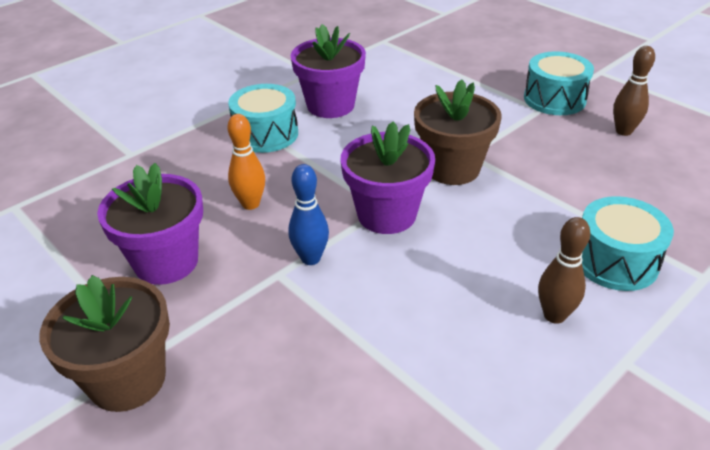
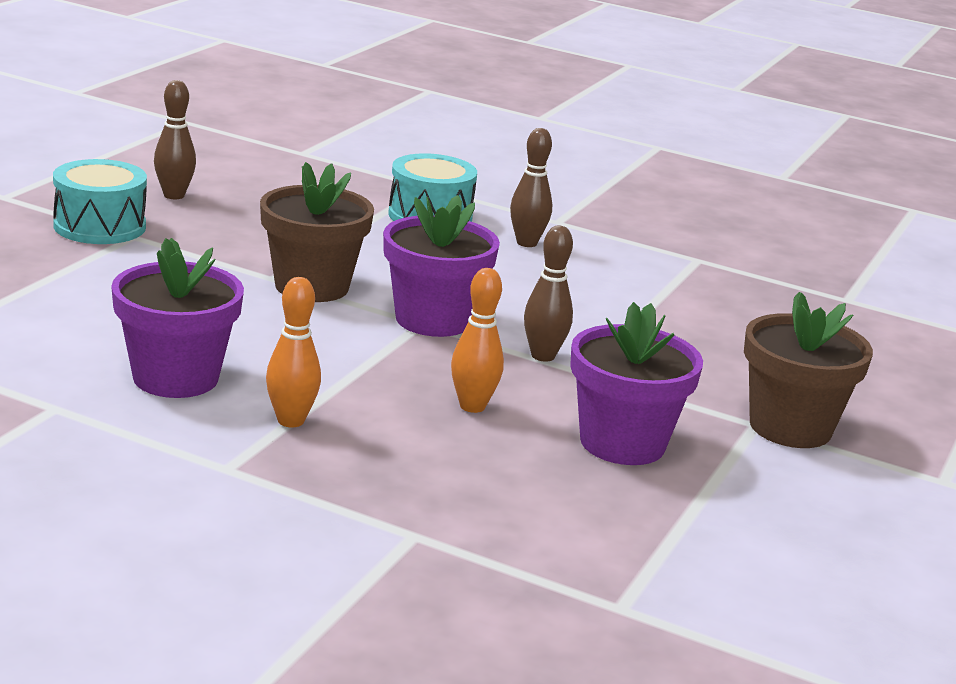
camera: 115 degrees left, 15 degrees down
(266, 134) = (291, 421): turquoise drum -> orange bowling pin
(310, 258) = (543, 356): blue bowling pin -> brown bowling pin

